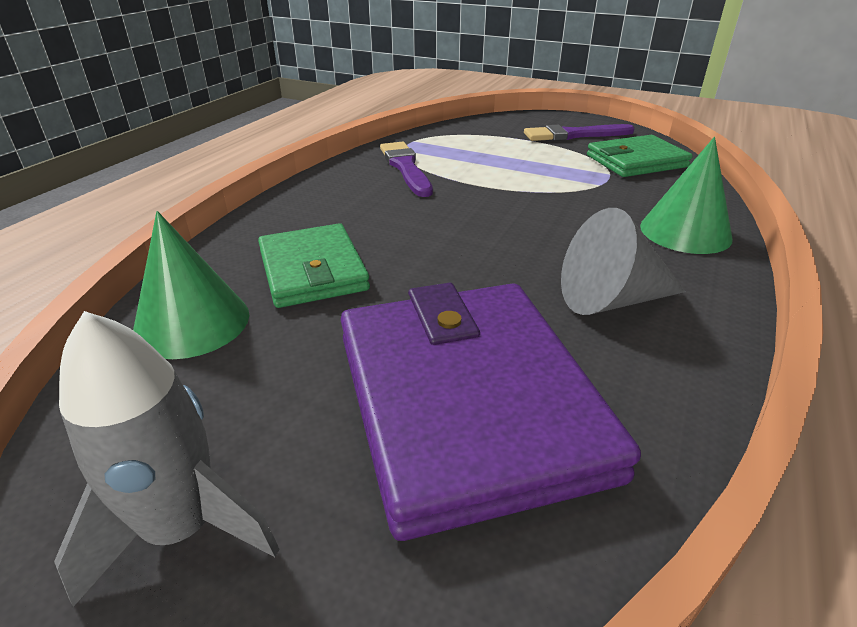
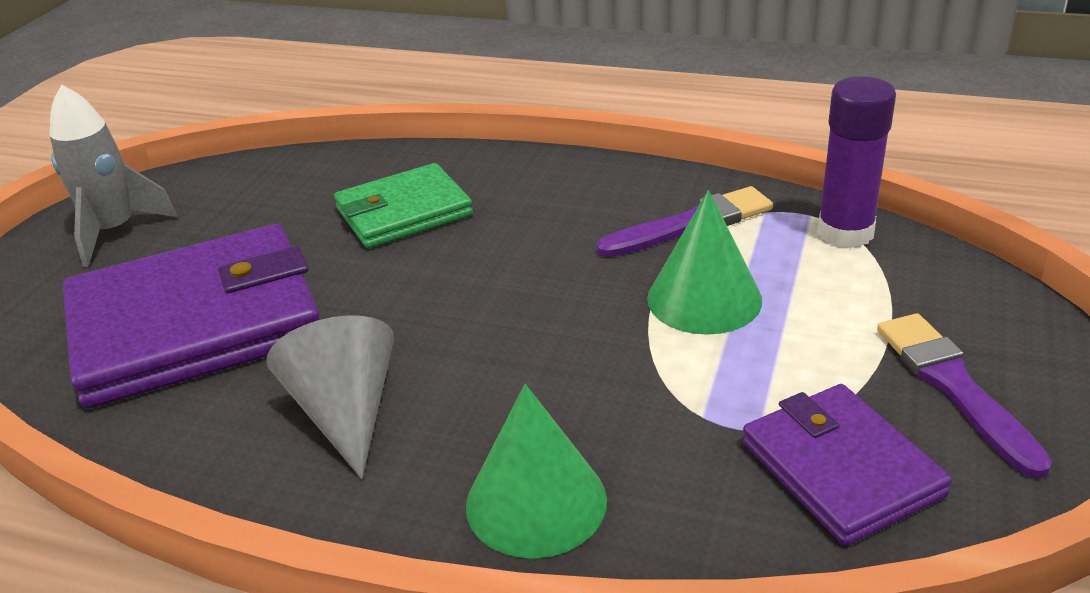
camera: 85 degrees right, 0 degrees up
(192, 323) = (319, 177): green cone -> green cone (704, 299)
(437, 136) = (845, 233): none -> purple glue stick
(636, 161) = (841, 469): green wallet -> purple wallet

